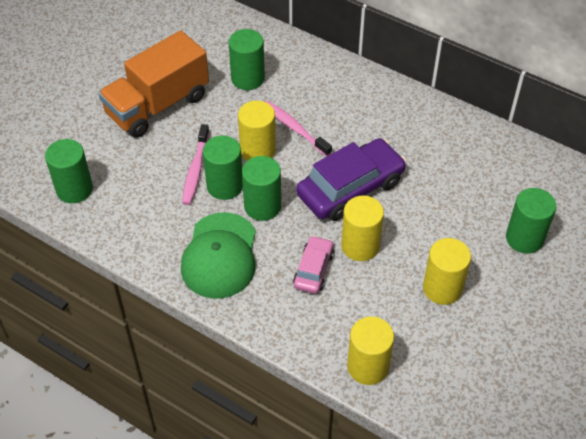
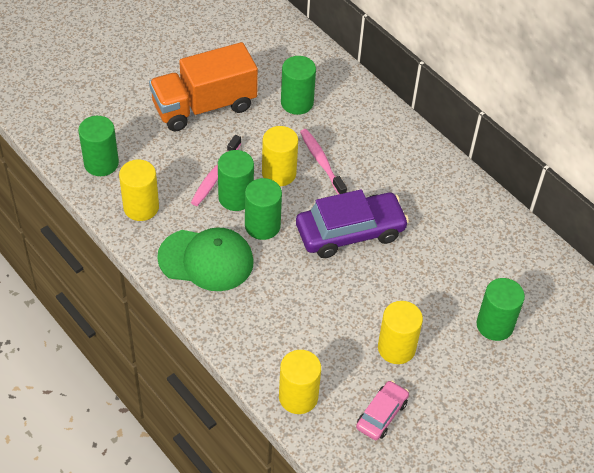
camera: 15 degrees right, 0 degrees up
(220, 256) = (206, 260): green cap -> green cap turned 105 degrees counterclockwise
(313, 270) = (285, 297): pink car -> pink car (382, 414)
(360, 246) = (337, 287): yellow cylinder -> yellow cylinder (141, 207)

